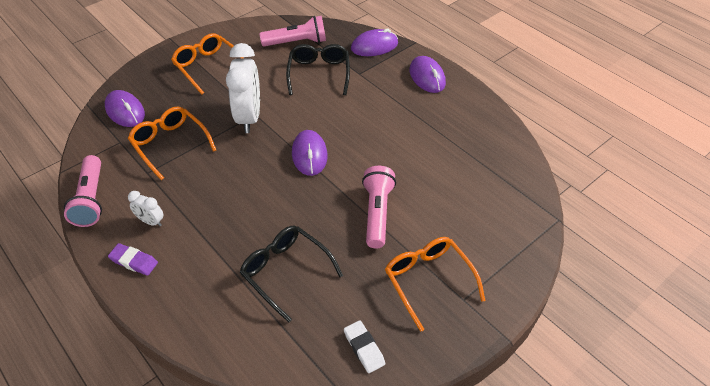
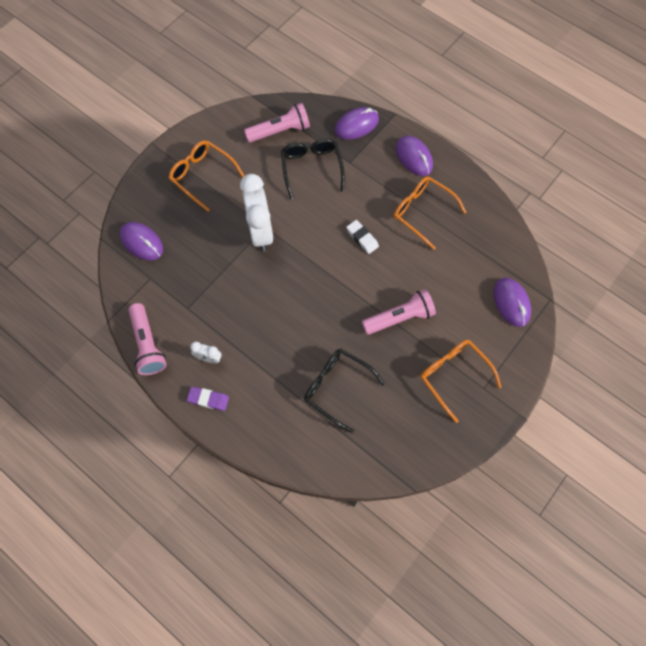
camera: 10 degrees left, 20 degrees up
(170, 144) = (197, 274): orange glasses -> orange glasses (422, 212)
(309, 155) = (327, 265): purple mouse -> purple mouse (511, 303)
(364, 348) = (415, 444): white eraser -> white eraser (362, 238)
(377, 213) = (399, 318): pink flashlight -> pink flashlight turned 75 degrees clockwise

